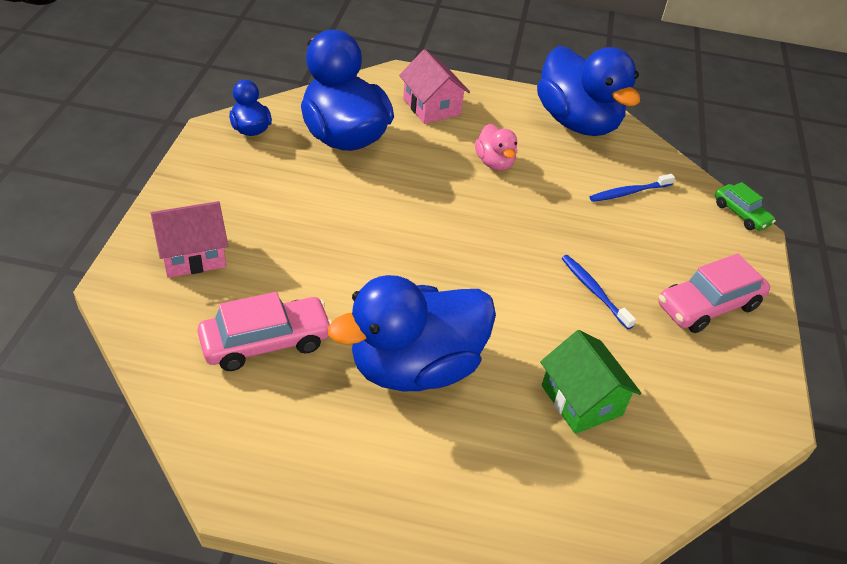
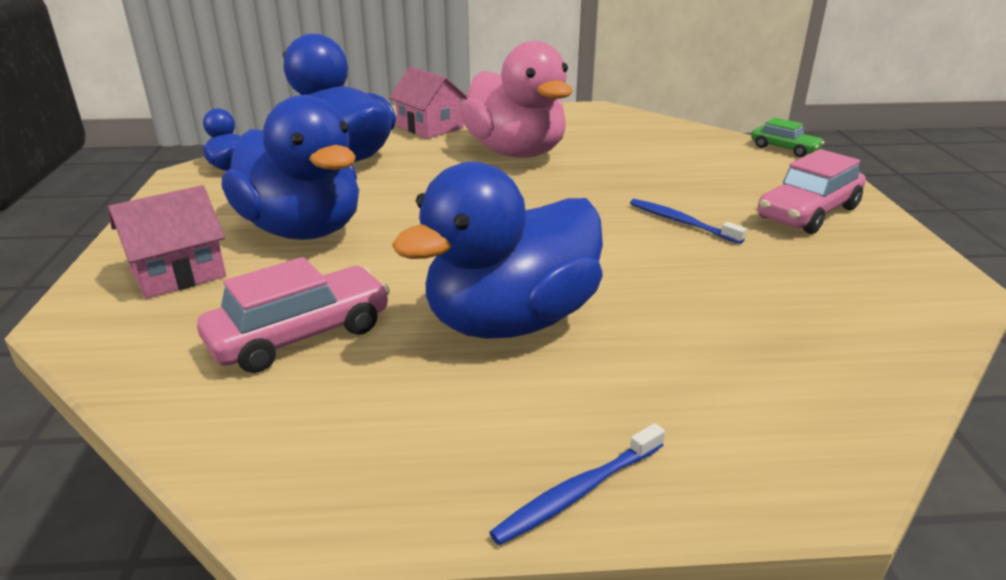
camera: 10 degrees left, 15 degrees down
(494, 163) = (516, 152): pink duck -> pink duck, size x2.12
(577, 122) = (584, 117): blue duck -> blue duck (303, 230)
(581, 400) = (733, 311): green house -> none
(629, 192) = (666, 151): blue toothbrush -> blue toothbrush (578, 492)

